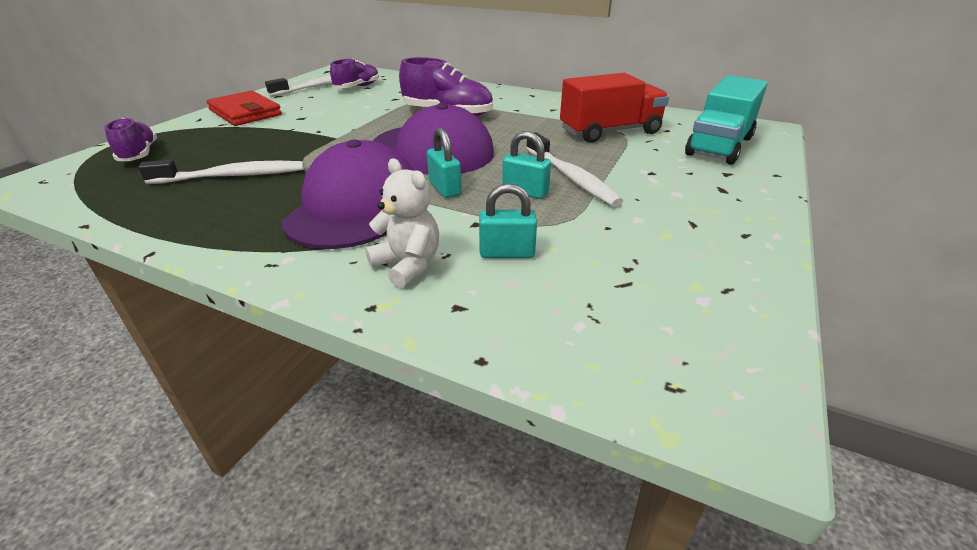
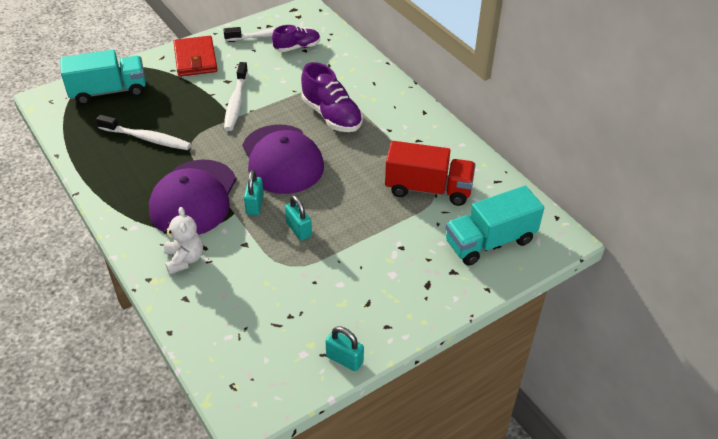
camera: 30 degrees right, 10 degrees up
(139, 155) = (108, 91): purple shoe -> turquoise truck
(355, 205) = (193, 198): purple cap -> purple cap turned 150 degrees clockwise
(507, 253) = (240, 275): turquoise padlock -> turquoise padlock (344, 359)
(571, 178) = (342, 229): white toothbrush -> white toothbrush (236, 102)

